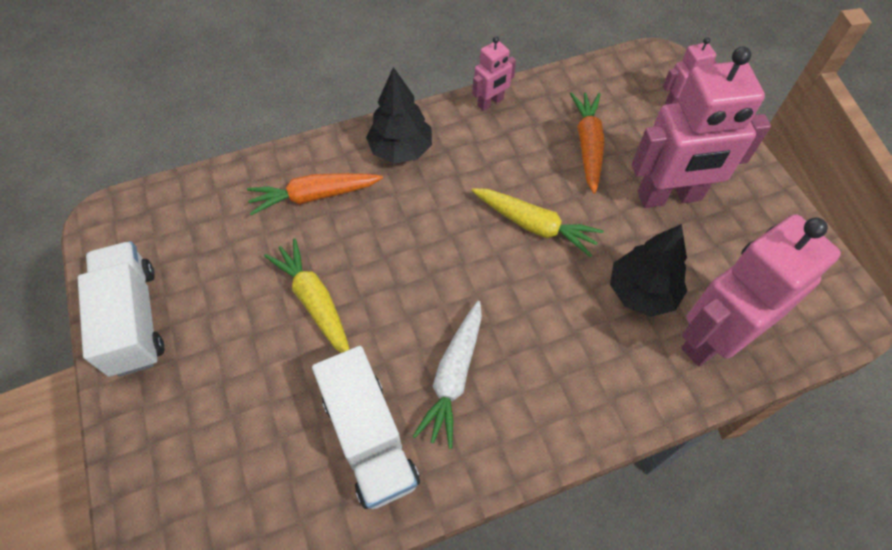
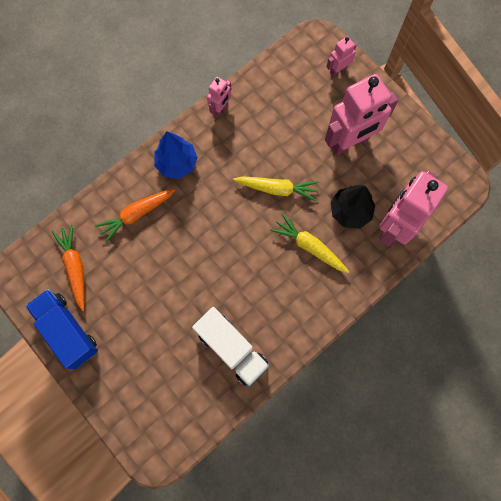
camera: 20 degrees left, 15 degrees up
(133, 320) = (67, 331): white truck -> blue truck
(314, 301) = (167, 282): yellow carrot -> yellow carrot (309, 246)
(401, 150) = (177, 163): black tree -> blue tree
(453, 377) = (263, 298): white carrot -> none
(588, 145) = (291, 121): orange carrot -> orange carrot (75, 267)

